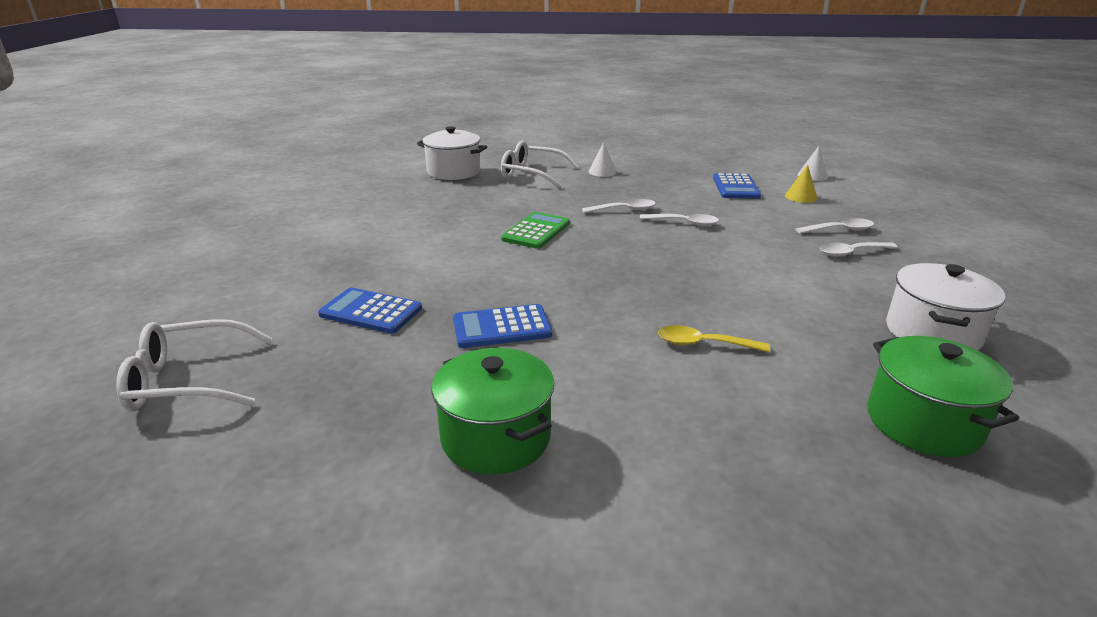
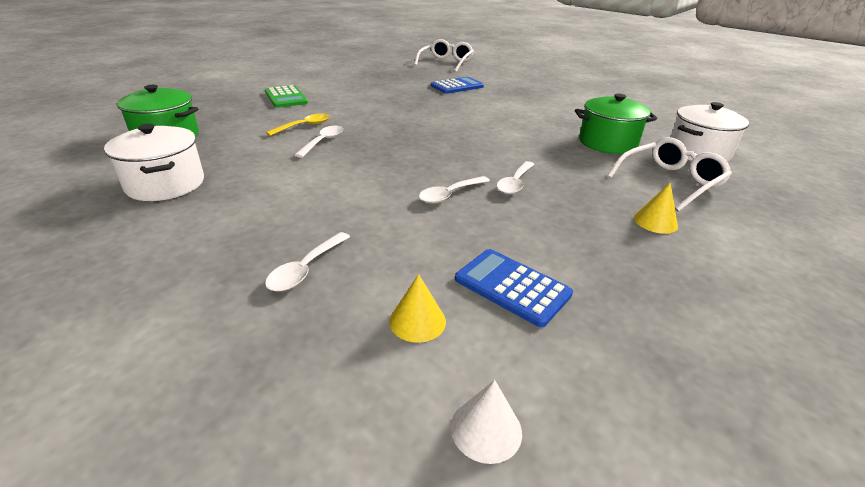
camera: 125 degrees right, 5 degrees up
(496, 437) = (334, 82): green pot -> green pot (607, 143)
(502, 327) = (400, 100): blue calculator -> none
(536, 231) = (509, 139): green calculator -> green calculator (286, 97)
(602, 171) = (655, 222): white cone -> yellow cone
(851, 252) = (269, 237): white spoon -> white spoon (323, 142)

